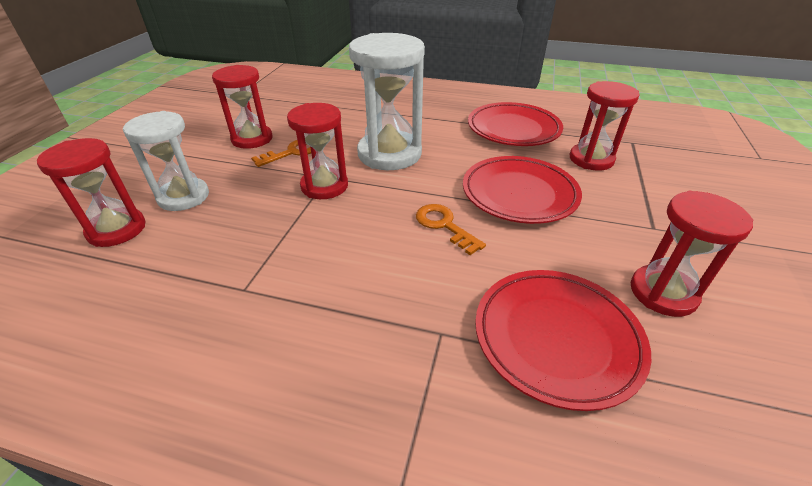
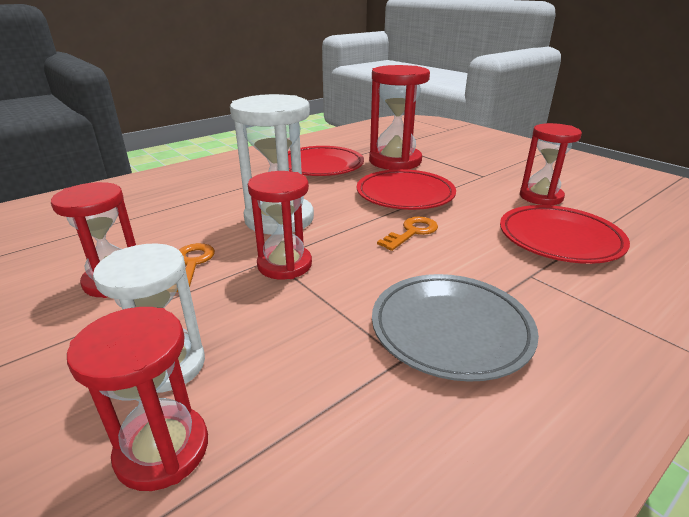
camera: 55 degrees left, 10 degrees down
(299, 303) = (450, 329): none -> grey plate
(444, 225) = (412, 232): orange key -> orange key turned 135 degrees clockwise
(591, 159) = (395, 161): red hourglass -> red hourglass, size x1.51

